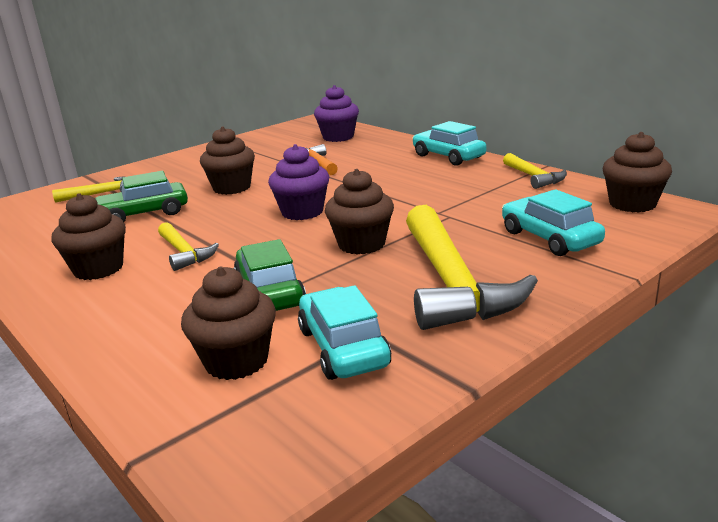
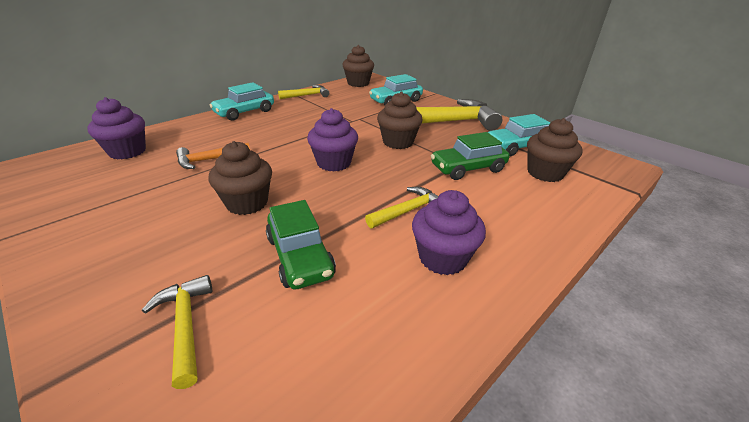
camera: 95 degrees left, 10 degrees up
(98, 269) = (442, 258): brown cupcake -> purple cupcake

